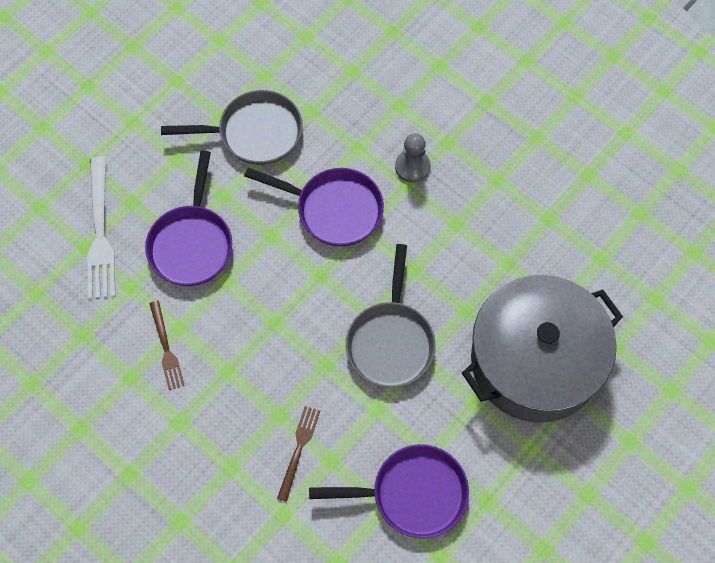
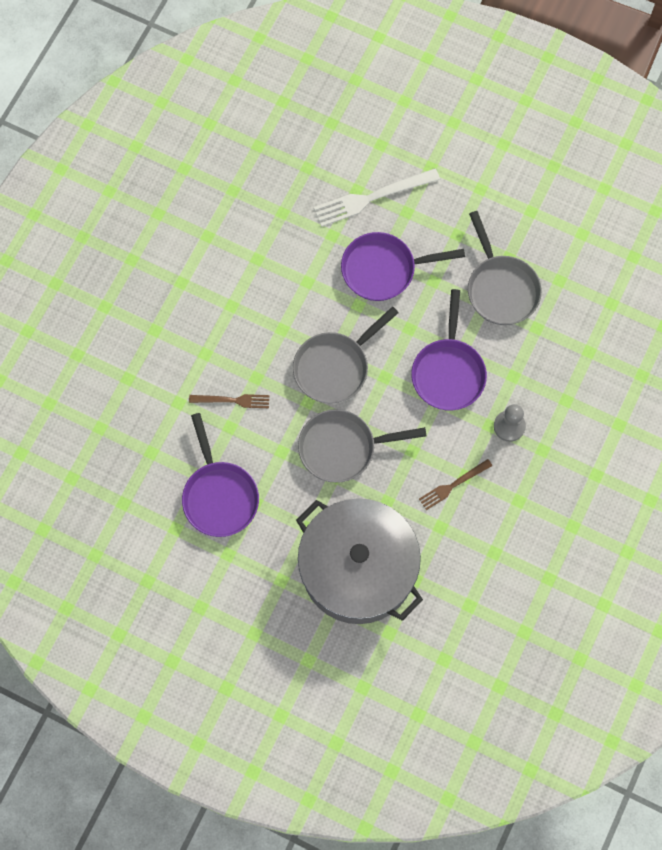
camera: 75 degrees right, 5 degrees up
(166, 348) = (288, 277): brown fork -> brown fork (453, 485)
(292, 325) = (335, 367): none -> grey pan

